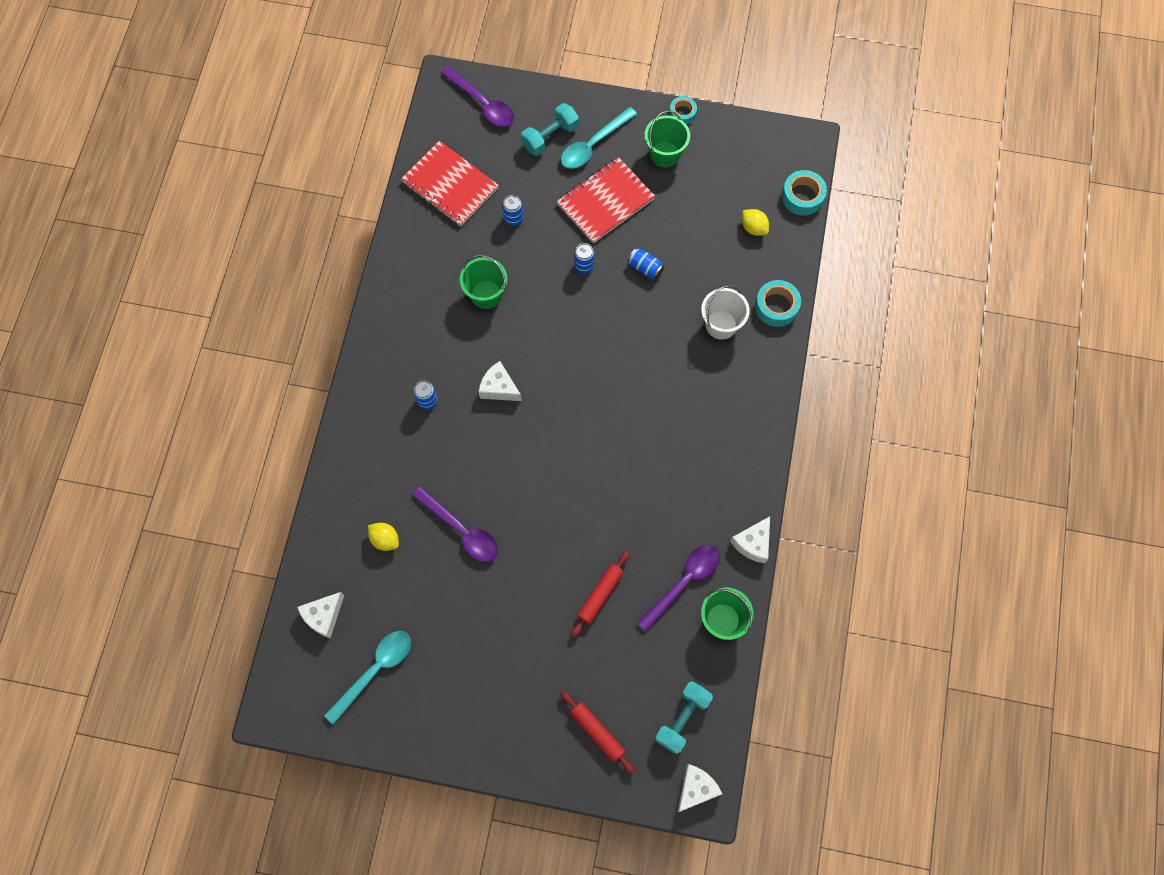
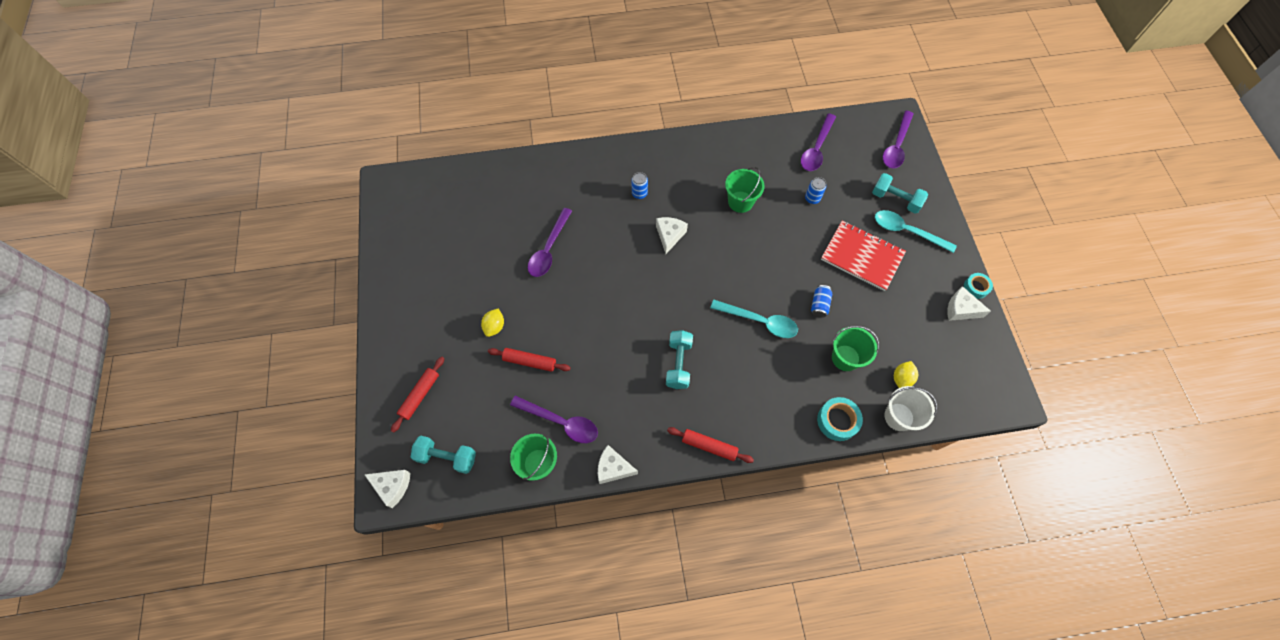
camera: 70 degrees right, 5 degrees down
(323, 616) = (458, 187): white cheese -> white cheese (960, 309)
(375, 670) = (428, 231): turquoise spoon -> turquoise spoon (759, 321)
(385, 539) = (525, 204): yellow lemon -> yellow lemon (494, 326)
(450, 185) = (816, 149): red notebook -> purple spoon
(584, 266) = (798, 260): blue can -> none
(660, 436) = (678, 364): none -> turquoise dumbbell
(665, 154) = (929, 286): green bucket -> green bucket (845, 358)
(721, 325) = (798, 380): white bucket -> white bucket (899, 417)
(761, 439) = (709, 446): none -> red rolling pin
(802, 196) = (955, 411): turquoise tape -> none

